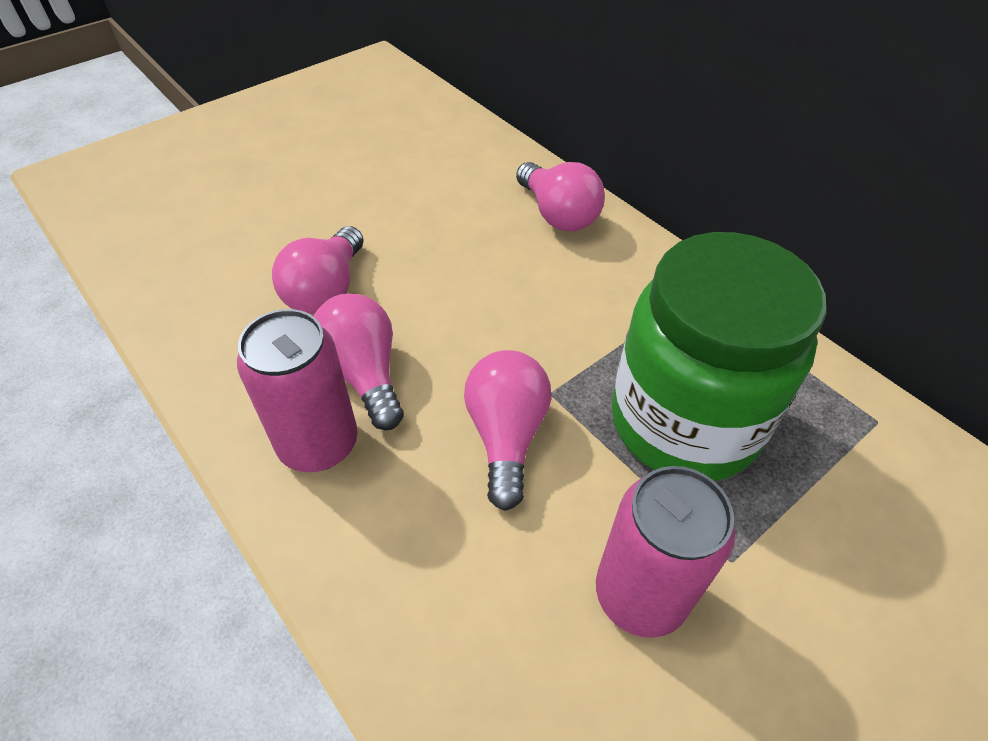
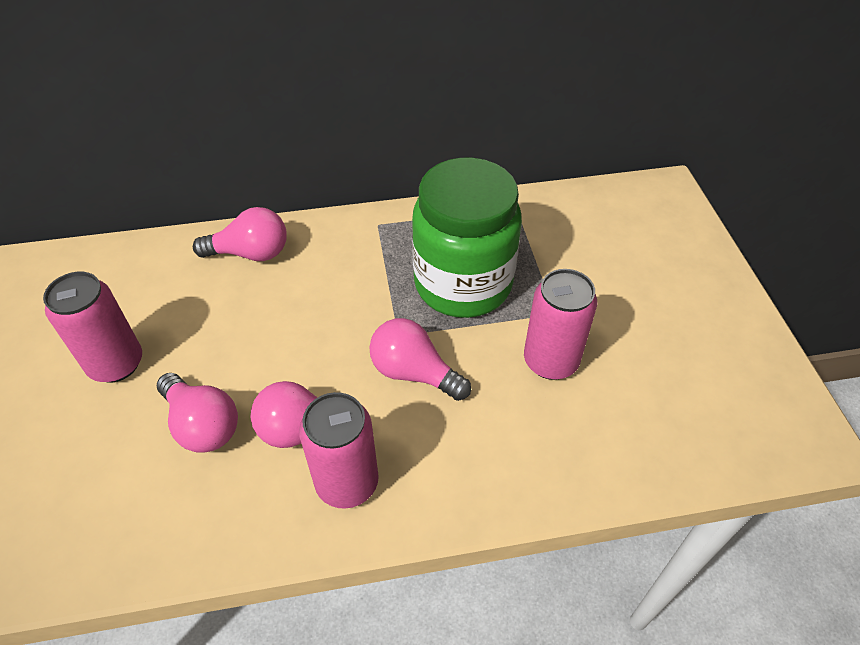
camera: 60 degrees left, 0 degrees up
(358, 199) = (116, 364): none -> pink can

